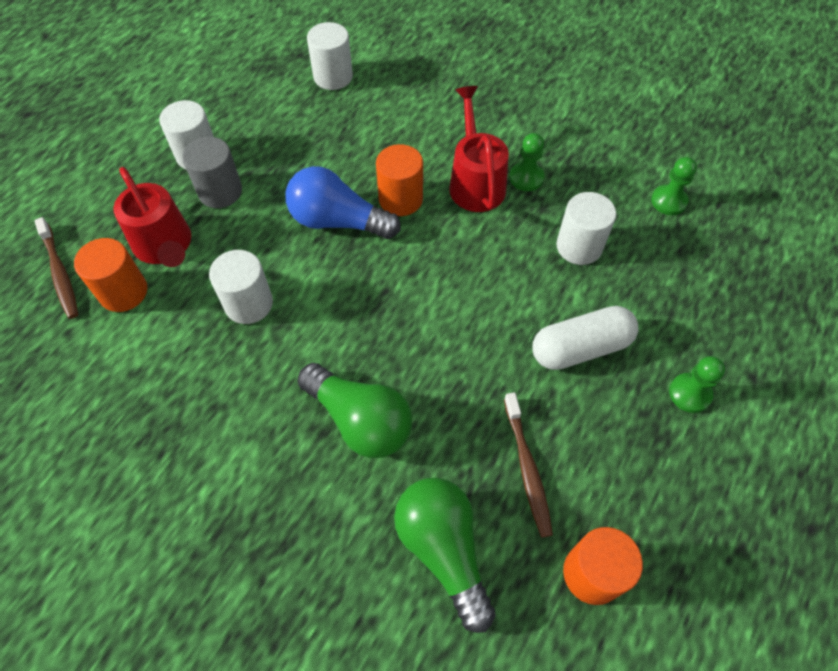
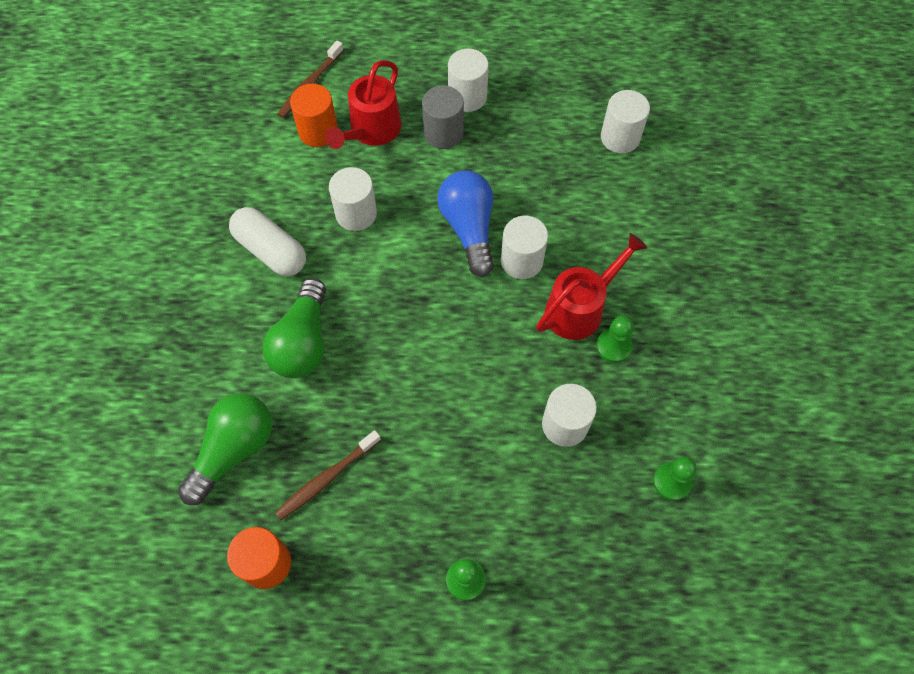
camera: 60 degrees right, 5 degrees up
(400, 199) = (521, 261): orange cylinder -> white cylinder
(580, 347) = (459, 471): white capsule -> white capsule (271, 250)

